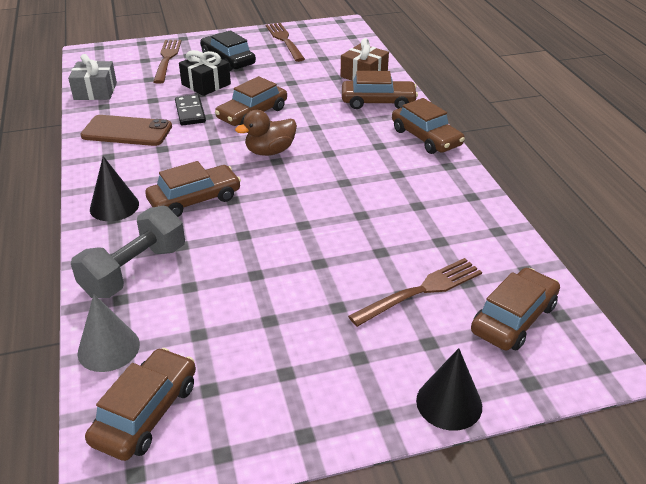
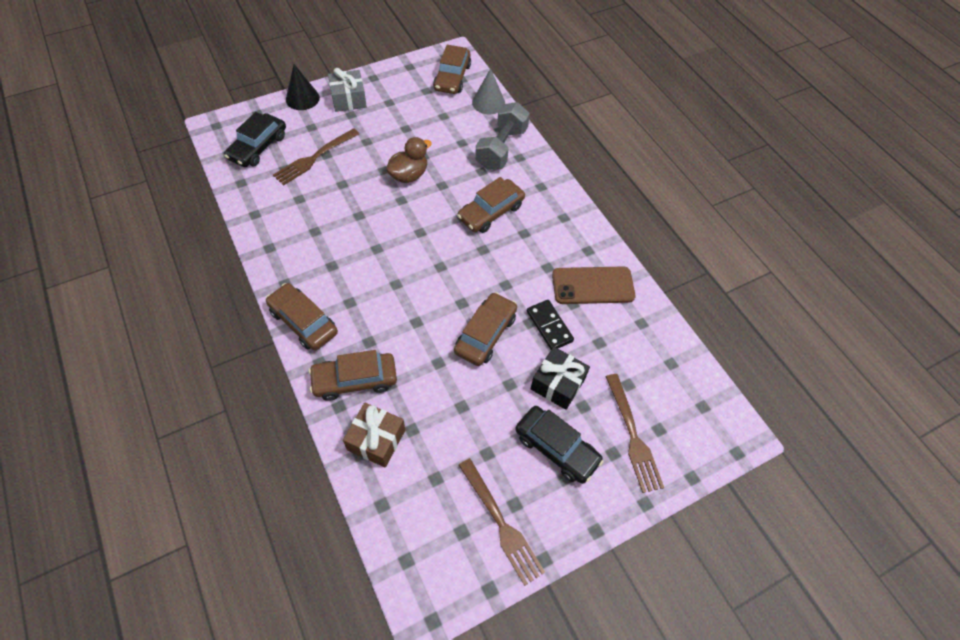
camera: 165 degrees right, 20 degrees up
(95, 91) = (668, 348): grey gift -> grey gift (348, 99)
(114, 206) = (547, 197): black cone -> none
(270, 151) = (449, 277): brown duck -> brown duck (409, 175)
(513, 318) = (258, 147): brown car -> black car

